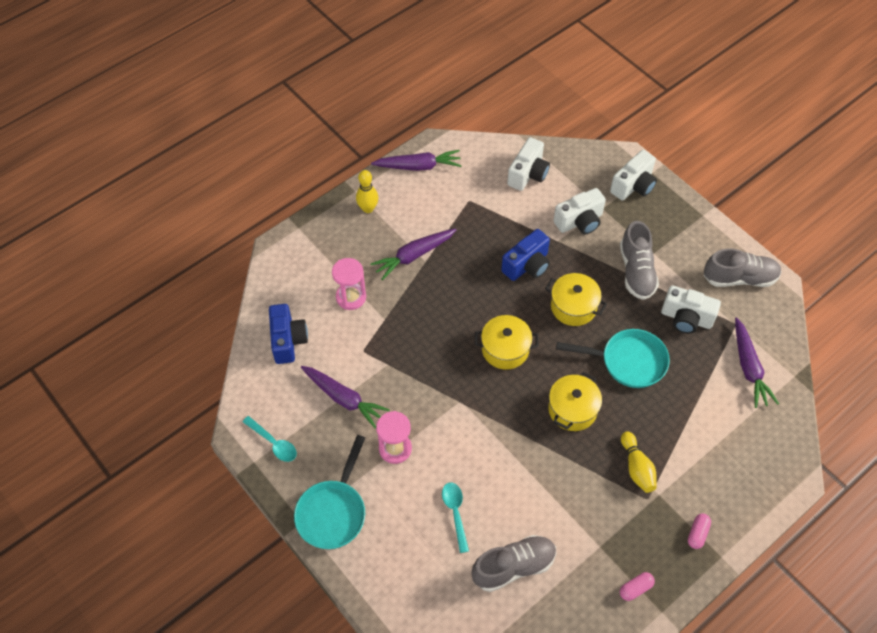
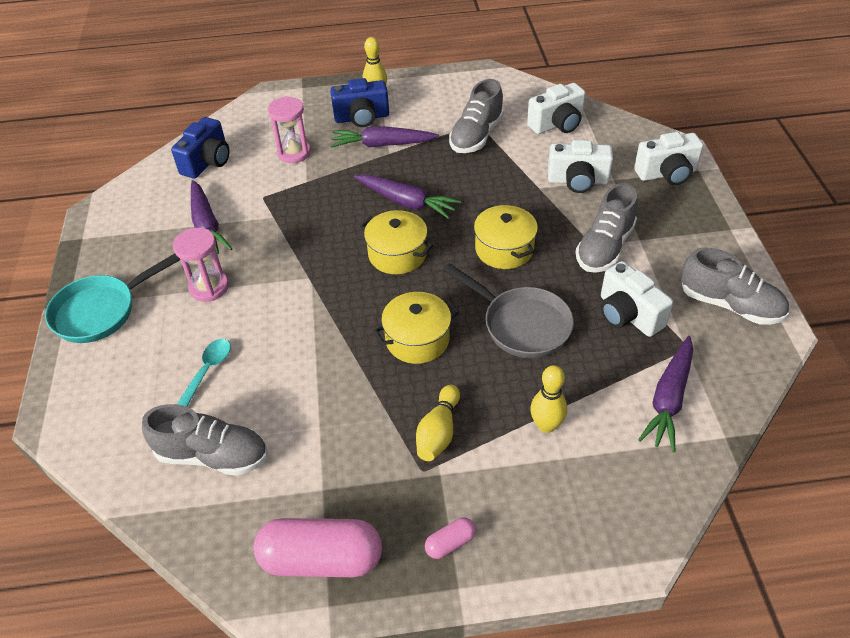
camera: 35 degrees right, 10 degrees down
(273, 443) = (113, 231): turquoise spoon -> none
(418, 166) = (453, 82): purple carrot -> purple carrot (406, 202)
(477, 213) = (476, 136): none -> grey shoe
(527, 265) = (487, 195): blue camera -> blue camera (362, 118)
(628, 361) = (521, 324): turquoise pan -> grey pan
(635, 589) = (321, 559): pink capsule -> pink capsule, size x2.22
(694, 426) = (546, 425): none -> yellow bowling pin

